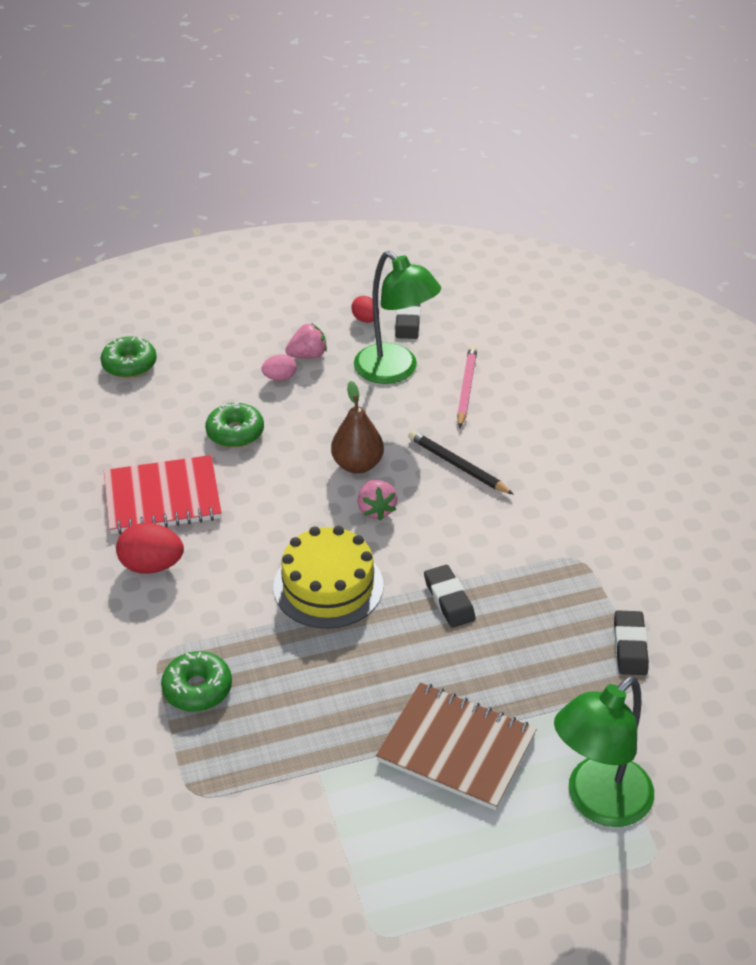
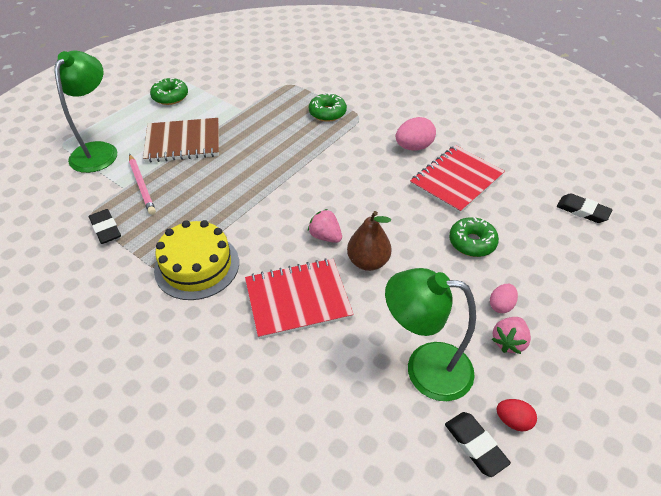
camera: 145 degrees right, 5 degrees up
(129, 364) = (609, 255): green donut -> green donut (170, 97)
(152, 566) = (413, 147): red egg -> pink egg
(328, 586) = (311, 180): yellow cake -> yellow cake (197, 266)
(449, 599) = (235, 205): black eraser -> black eraser (582, 211)
(457, 465) = (298, 299): black pencil -> red notebook
(466, 388) = (350, 385): pink pencil -> pink pencil (142, 186)

